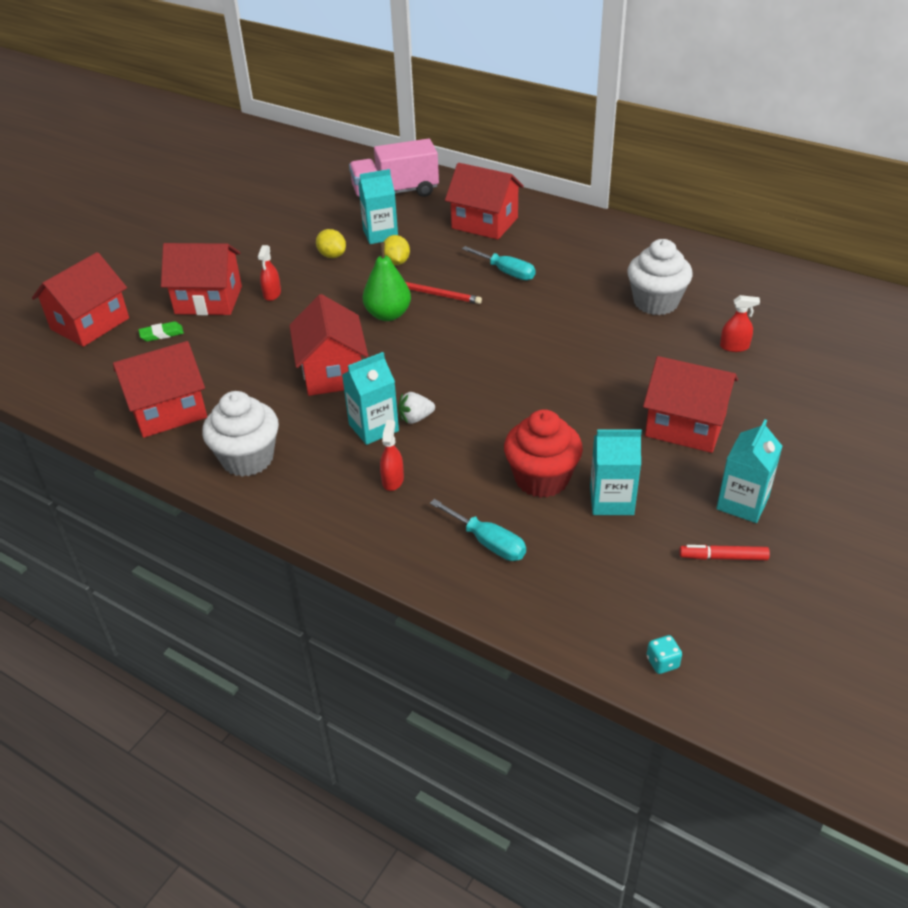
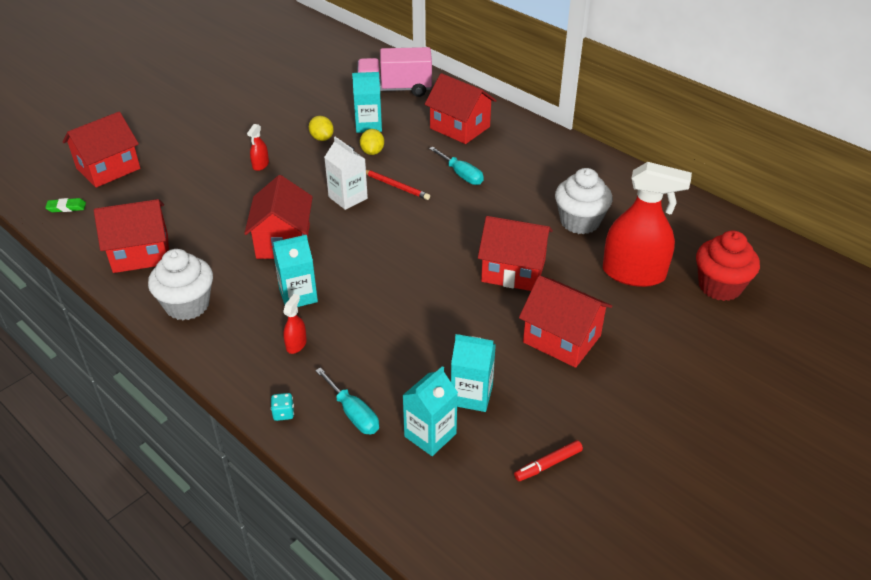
camera: 10 degrees right, 0 degrees up
(162, 334) = (160, 186): green eraser -> green eraser (66, 207)
(208, 300) = (208, 162): red house -> red house (513, 271)
(388, 315) = (348, 198): green pear -> white carton
(415, 418) = (335, 293): white strawberry -> none
(541, 479) = (420, 365): red cupcake -> red cupcake (720, 286)
(662, 662) = (458, 549): turquoise dice -> turquoise dice (283, 413)
(723, 557) = (548, 464): red marker -> red marker turned 45 degrees counterclockwise
(734, 347) = (633, 273): red spray bottle -> red spray bottle, size x2.41
(742, 503) = (584, 418): turquoise carton -> turquoise carton (430, 435)

